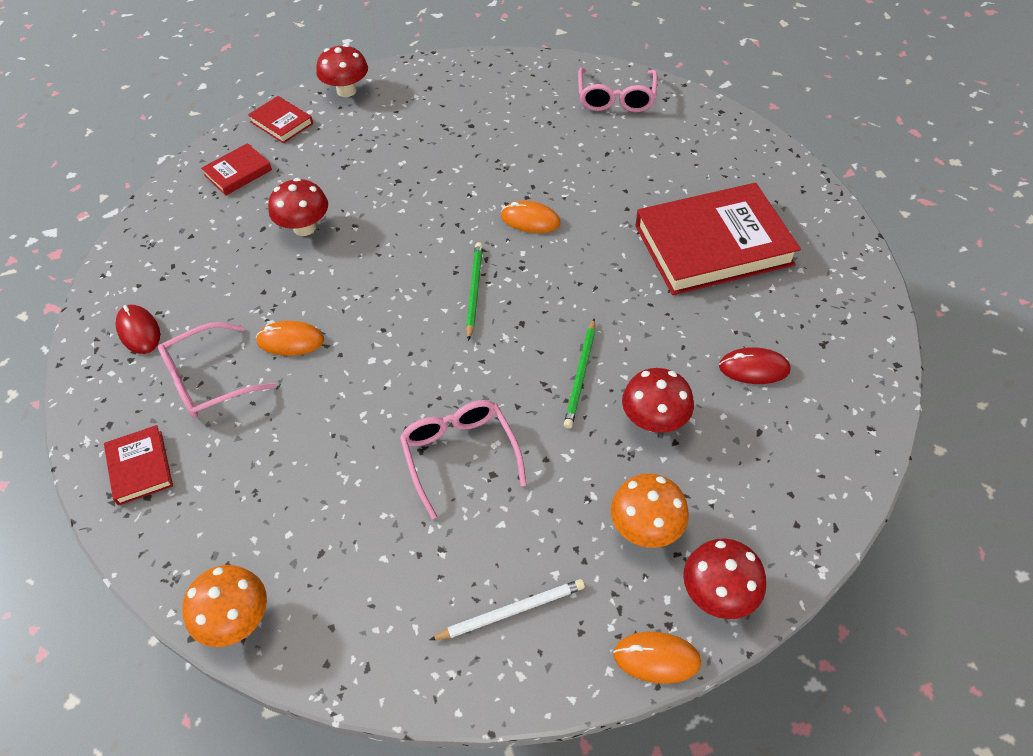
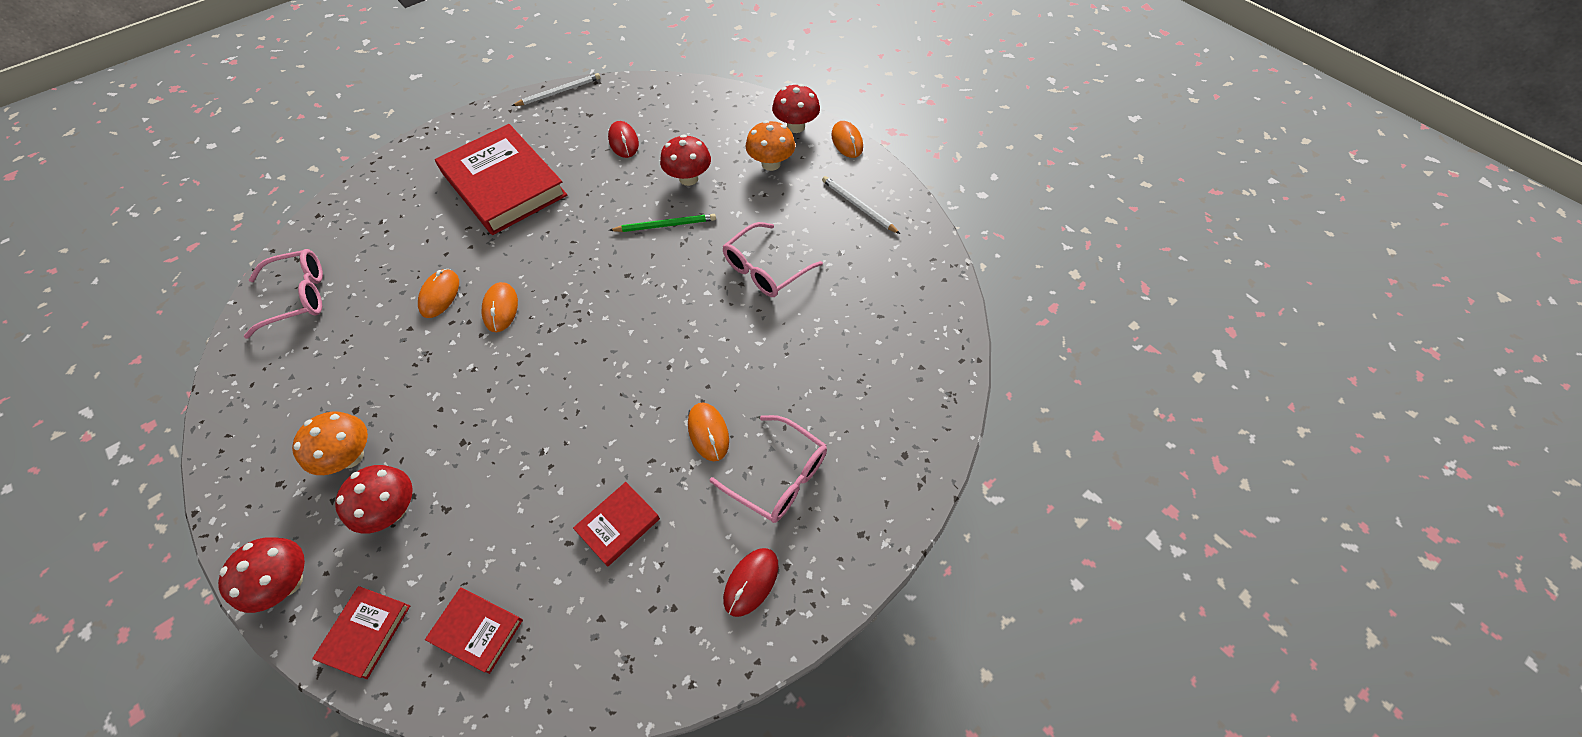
camera: 115 degrees left, 5 degrees up
(140, 467) = (885, 477): red book -> red book (618, 525)
(236, 620) = (951, 340): orange mushroom -> orange mushroom (350, 456)
(304, 227) = (557, 499): red mushroom -> red mushroom (393, 510)
(474, 290) = (601, 318): green pencil -> none
(571, 182) = (440, 295): none -> orange mouse
(882, 321) = (559, 92): none -> white pencil

